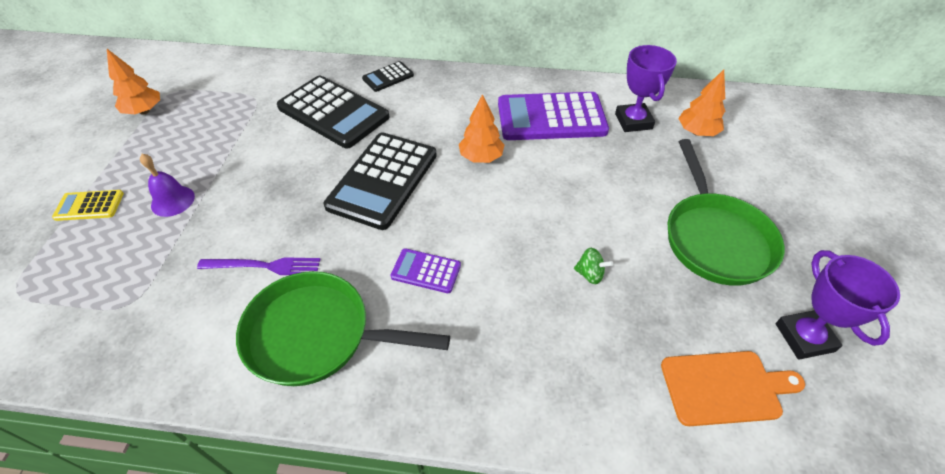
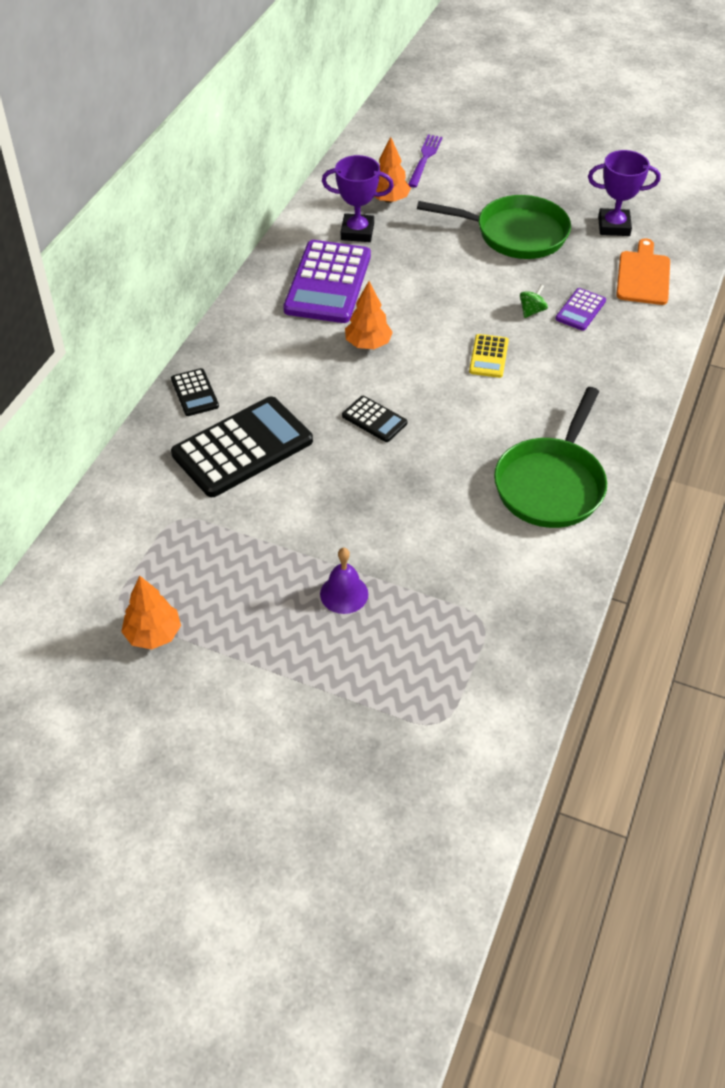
camera: 75 degrees left, 0 degrees up
(89, 206) = (325, 672): yellow calculator -> yellow calculator (488, 356)
(264, 266) = (463, 517): purple fork -> purple fork (425, 159)
(383, 180) = (374, 419): black calculator -> black calculator, size x0.48
(426, 271) = (501, 406): purple calculator -> purple calculator (580, 310)

